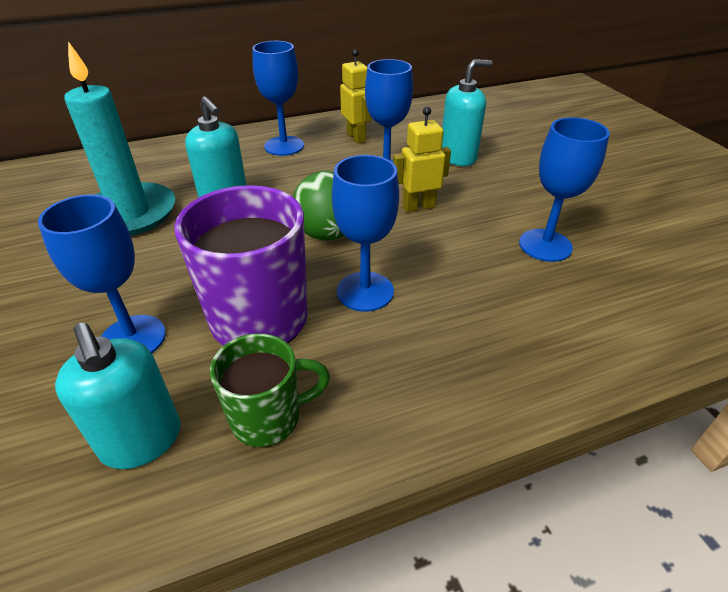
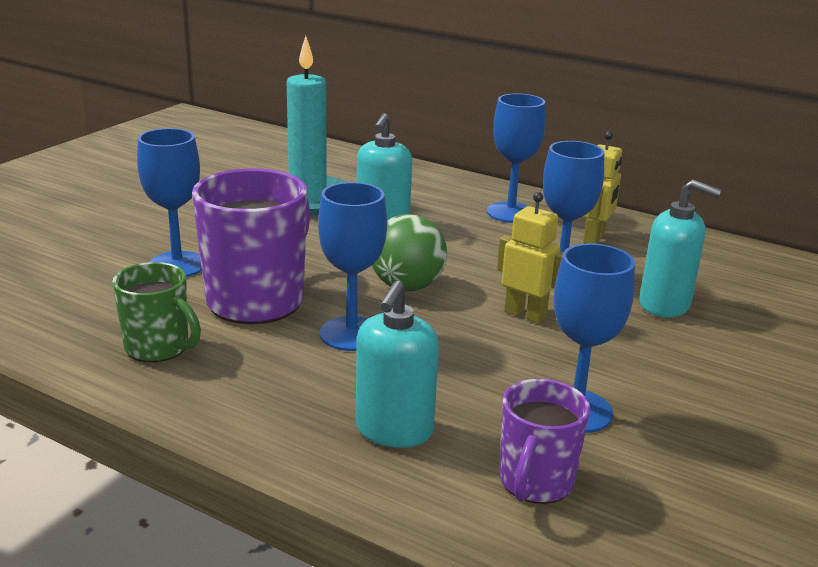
camera: 50 degrees right, 15 degrees down
(142, 440) = (93, 311): turquoise soap dispenser -> turquoise soap dispenser (394, 430)
(612, 301) = (535, 483): none -> purple mug

